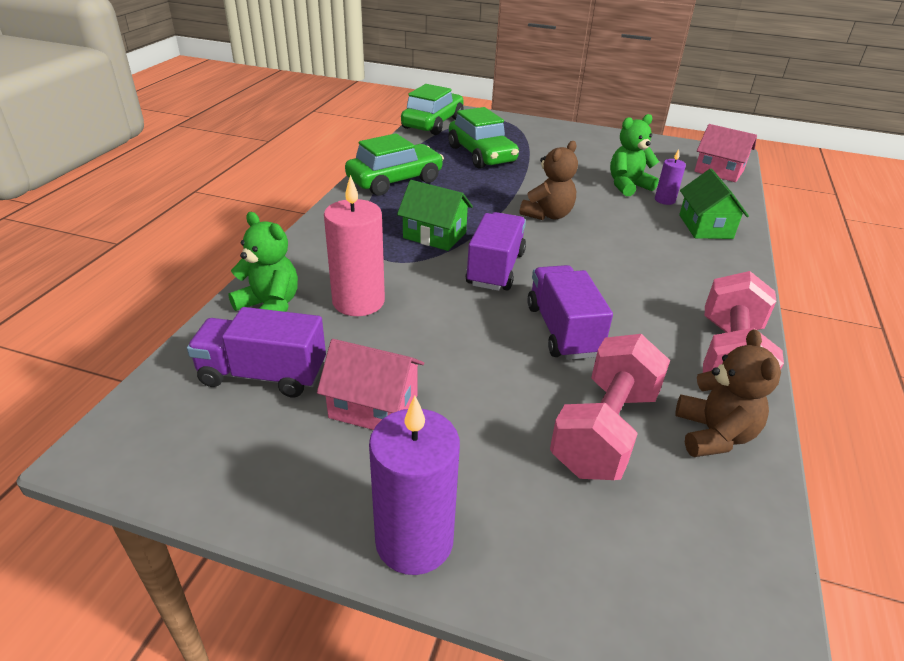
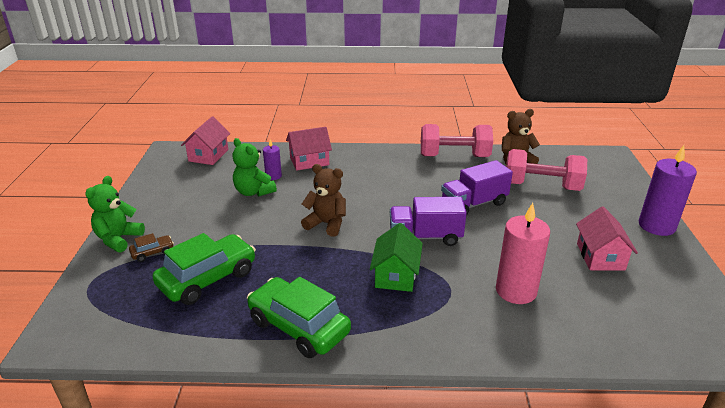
camera: 105 degrees left, 5 degrees down
(263, 375) = (624, 309): purple truck -> none
(270, 307) = (562, 335): green teddy bear -> green teddy bear (118, 239)
(433, 123) = (108, 338): green car -> none
(530, 139) = (152, 252): none -> brown car
(705, 226) = (309, 161): green house -> pink house

